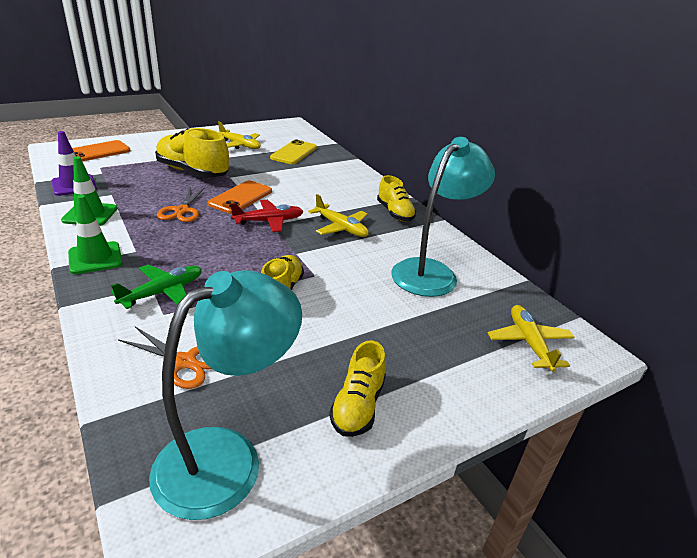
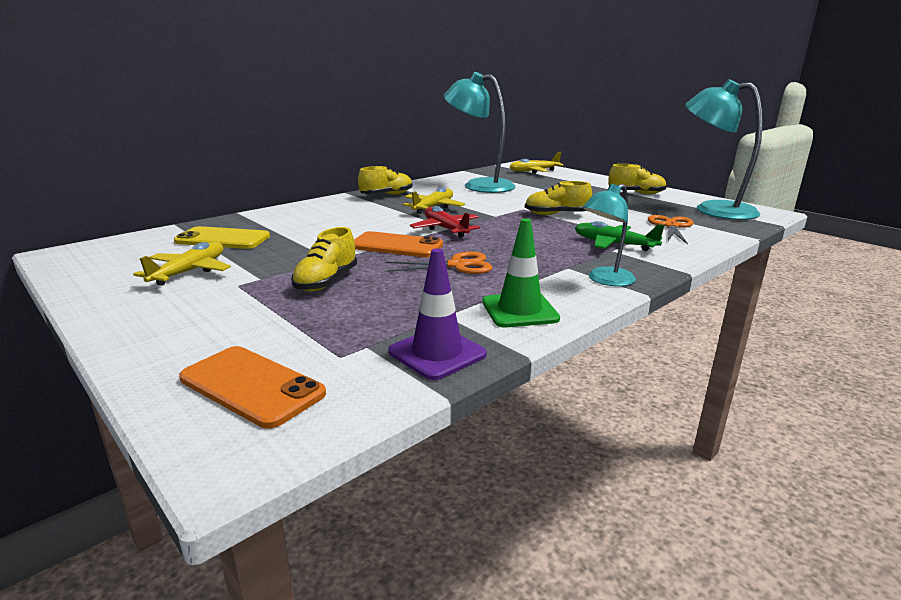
camera: 100 degrees left, 10 degrees down
(95, 258) = (605, 280): green traffic cone -> turquoise lamp
(192, 172) = (326, 282): yellow shoe -> yellow shoe, size x0.60

